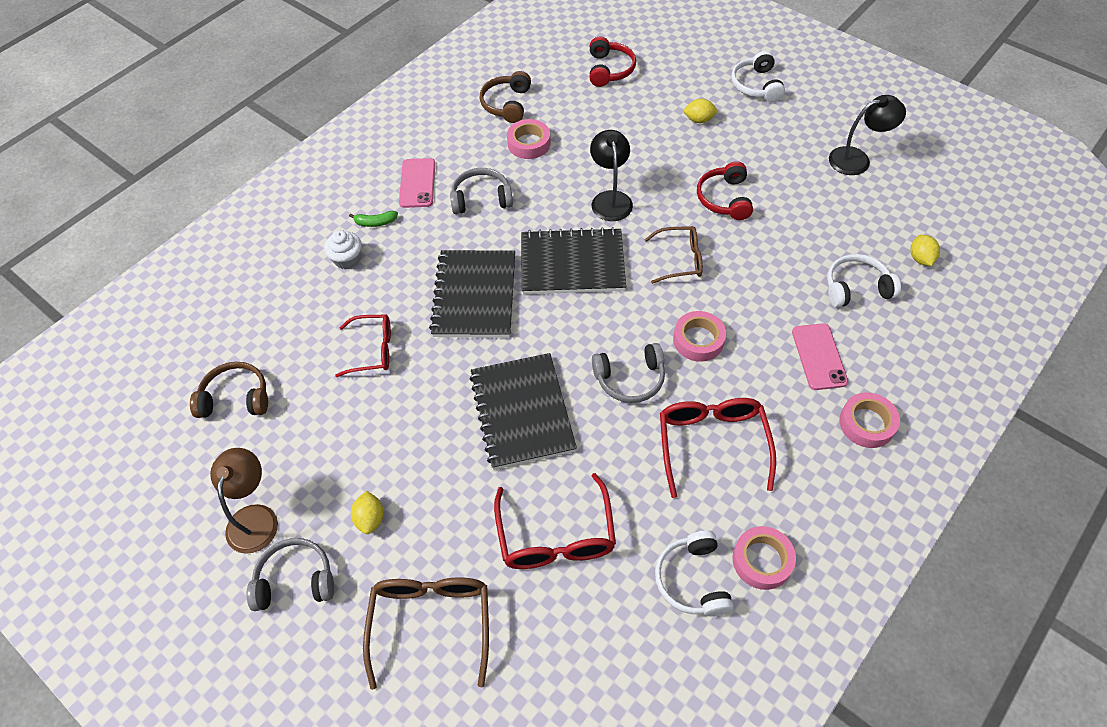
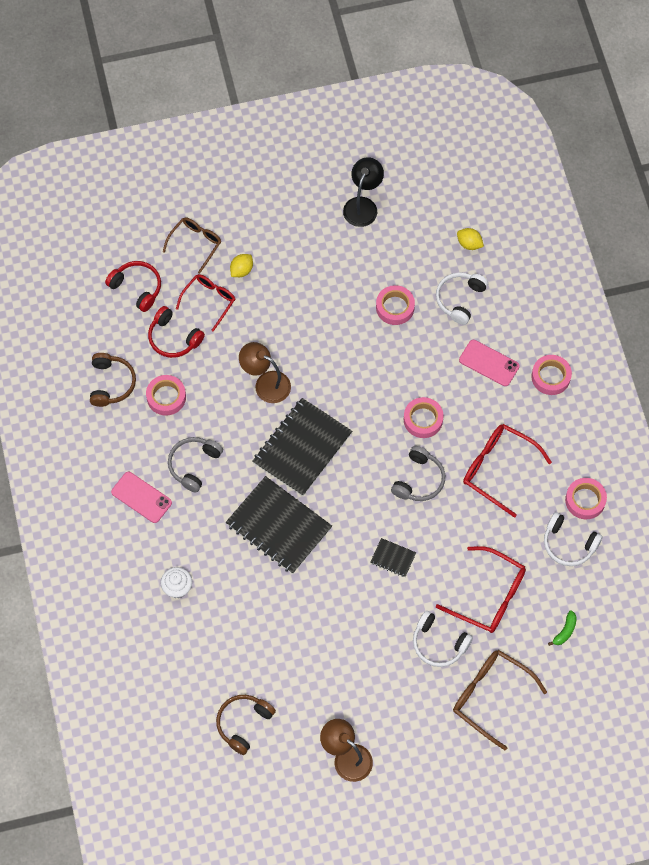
camera: 55 degrees left, 10 degrees up
(295, 580) = (408, 756): grey headphones -> none
(370, 518) = (399, 691): yellow lemon -> none
(373, 350) = (272, 617): red glasses -> red glasses (209, 300)
(375, 222) = (157, 549): green banana -> green banana (565, 631)
(507, 104) = (111, 383): brown headphones -> brown headphones turned 135 degrees counterclockwise
(522, 412) = (393, 558): black notebook -> black notebook, size x0.44
(610, 199) = (266, 383): black lamp -> brown lamp
(680, 260) = (354, 381): brown glasses -> brown glasses (195, 243)
(724, 198) = (326, 313): red headphones -> red headphones (173, 338)
(756, 85) = (241, 206): white headphones -> white headphones (439, 643)
(788, 243) = (395, 307): none -> pink tape

